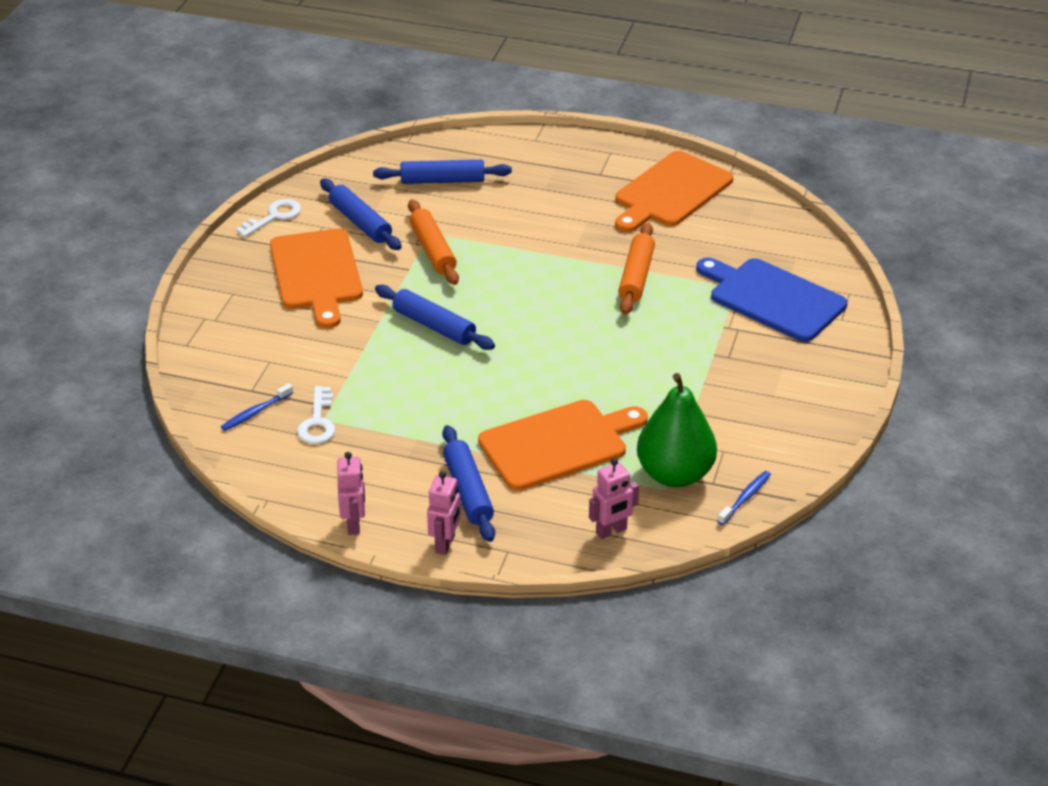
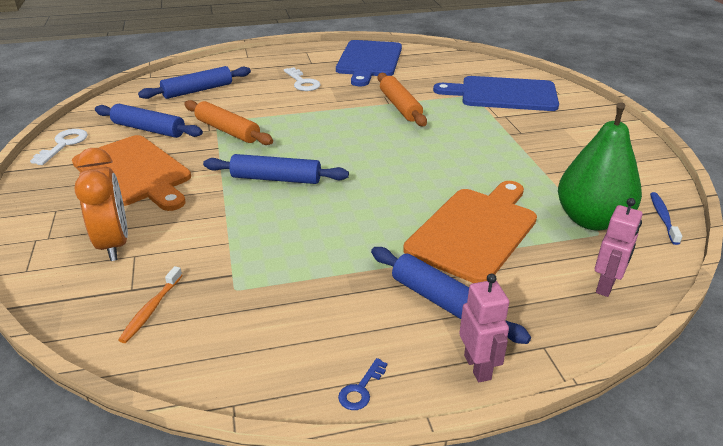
camera: 30 degrees left, 5 degrees down
(255, 412) = (151, 309): blue toothbrush -> orange toothbrush
(260, 345) = (114, 244): none -> orange clock
(318, 422) = (230, 294): white key -> white key (302, 82)
(354, 524) = (361, 389): pink robot -> blue key
(670, 192) = (369, 61): orange cutting board -> blue cutting board

